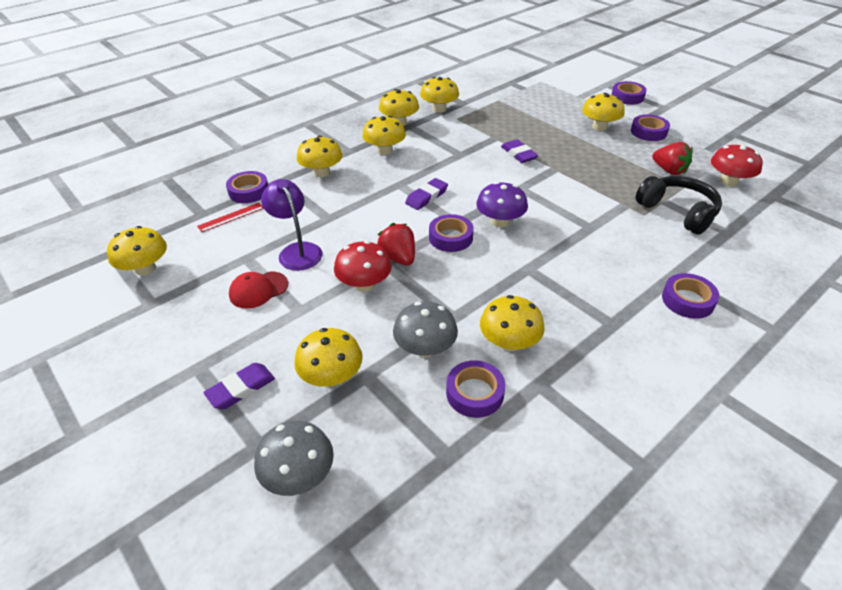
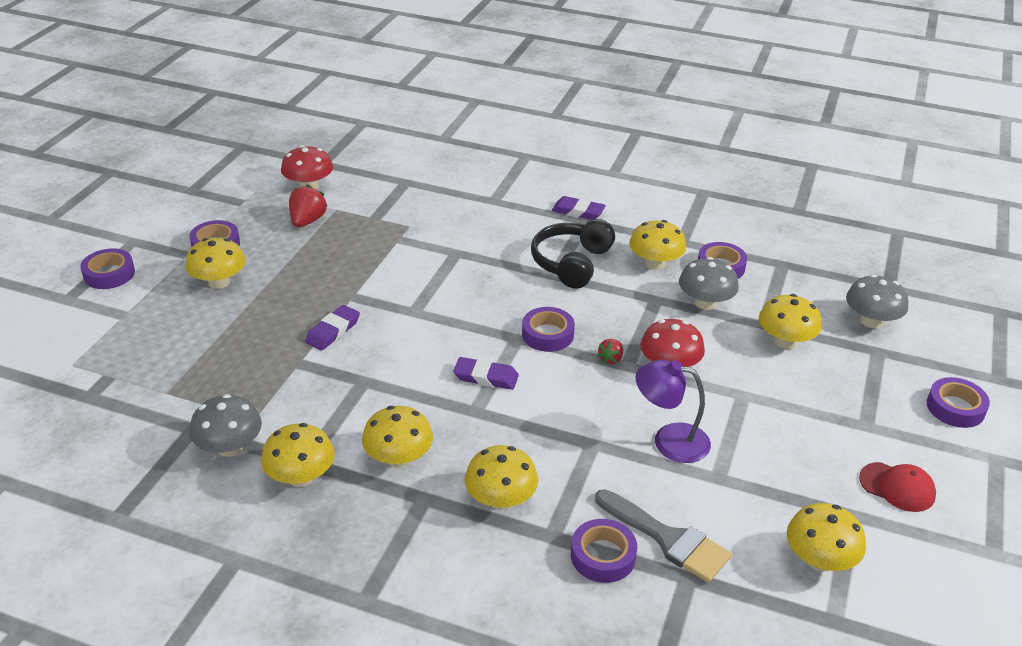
camera: 120 degrees left, 5 degrees down
(231, 217) = (668, 539): red ruler -> grey brush
(241, 389) = (852, 386): purple eraser -> purple eraser (578, 211)
(258, 290) = (749, 438): red cap -> red cap (897, 487)
(297, 251) = (669, 440): purple lamp -> purple lamp turned 75 degrees clockwise
(398, 258) = (611, 359): red strawberry -> red strawberry, size x0.58
(439, 109) = (230, 447): yellow mushroom -> grey mushroom
(500, 221) = (492, 309): purple mushroom -> none
(678, 212) = (390, 208): black headphones -> black headphones (571, 263)
(687, 300) = (524, 192): purple tape -> purple tape (955, 408)

